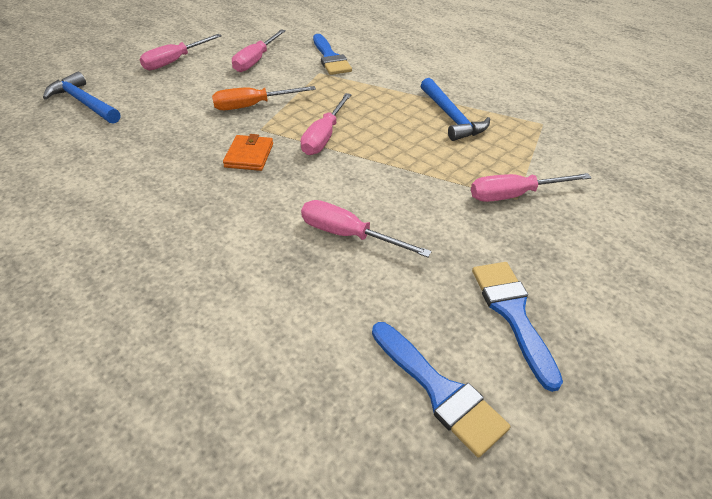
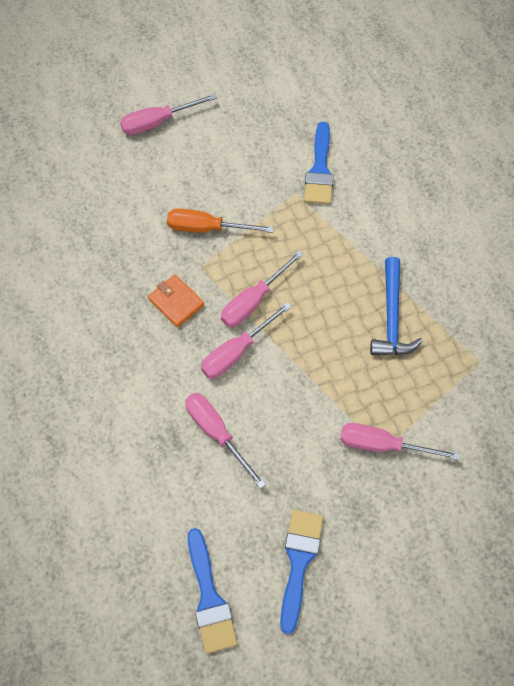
camera: 25 degrees right, 20 degrees up
(84, 102) = (56, 167): blue hammer -> none
(249, 155) = (176, 302): orange wallet -> orange wallet turned 75 degrees counterclockwise
(256, 61) = (239, 149): pink screwdriver -> pink screwdriver (236, 352)

